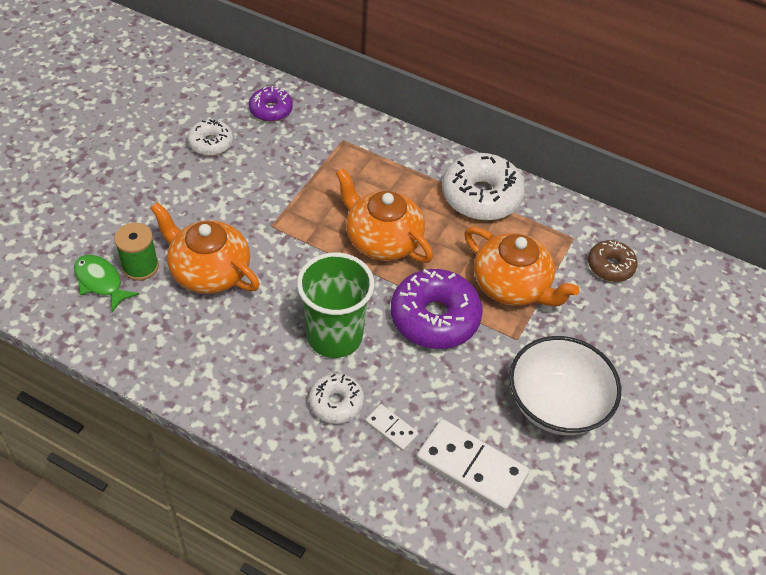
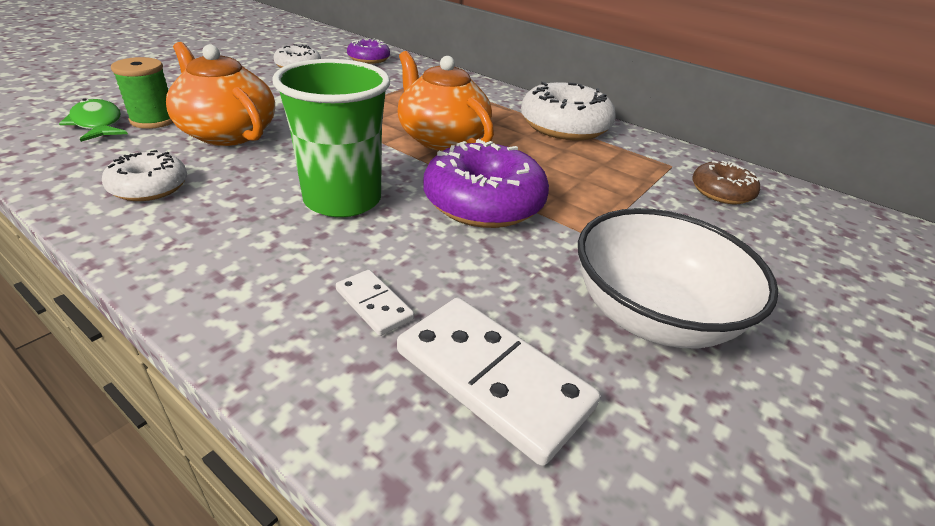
camera: 10 degrees right, 15 degrees down
(336, 403) = (304, 262): white donut -> white donut (149, 187)
(512, 286) = (592, 191): orange teapot -> none

